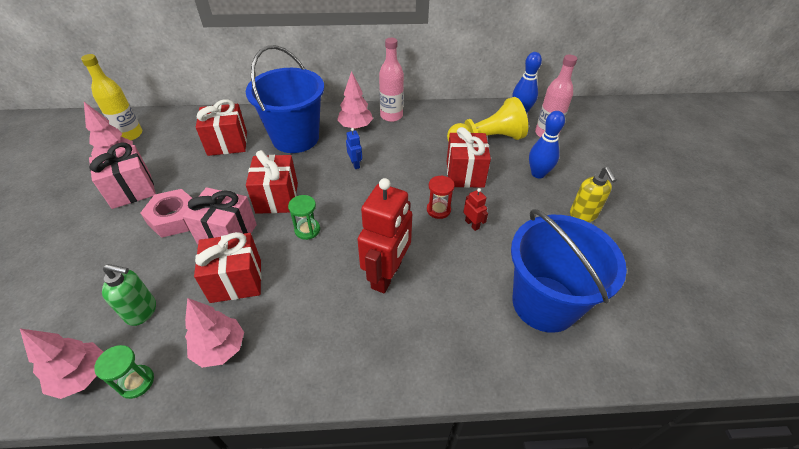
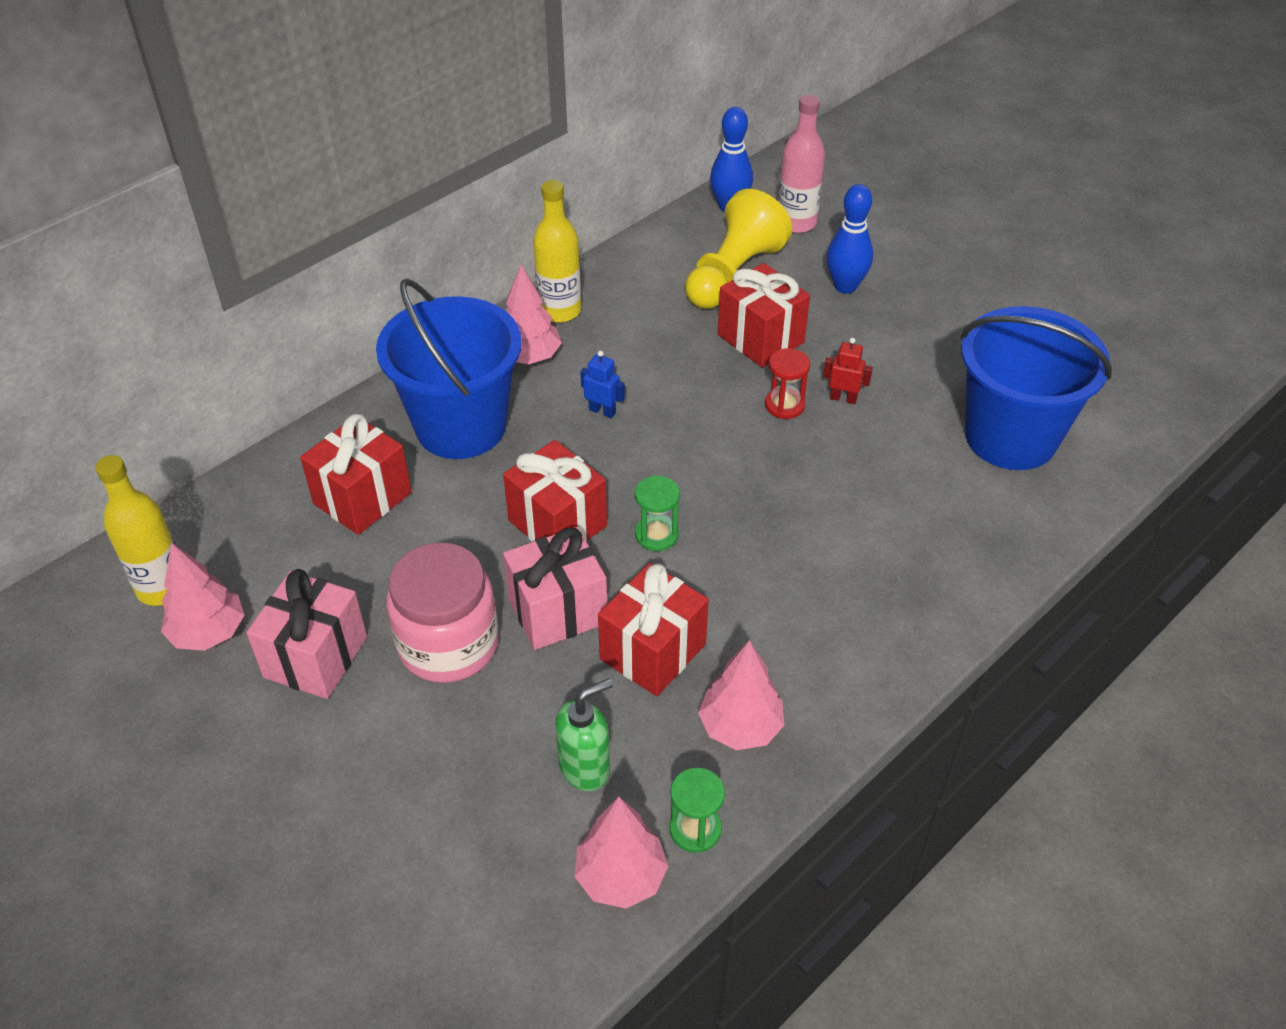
camera: 40 degrees left, 0 degrees up
(174, 218) = (448, 644): pink nut -> pink jar
(387, 275) = (820, 520): red robot -> none
(391, 116) = (559, 311): pink bottle -> yellow bottle
(583, 215) = (947, 310): yellow soap dispenser -> none

